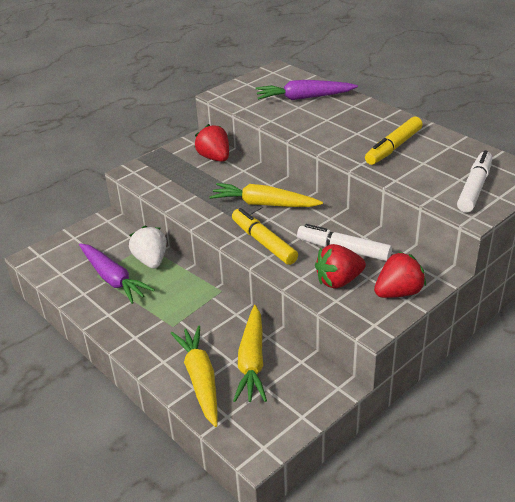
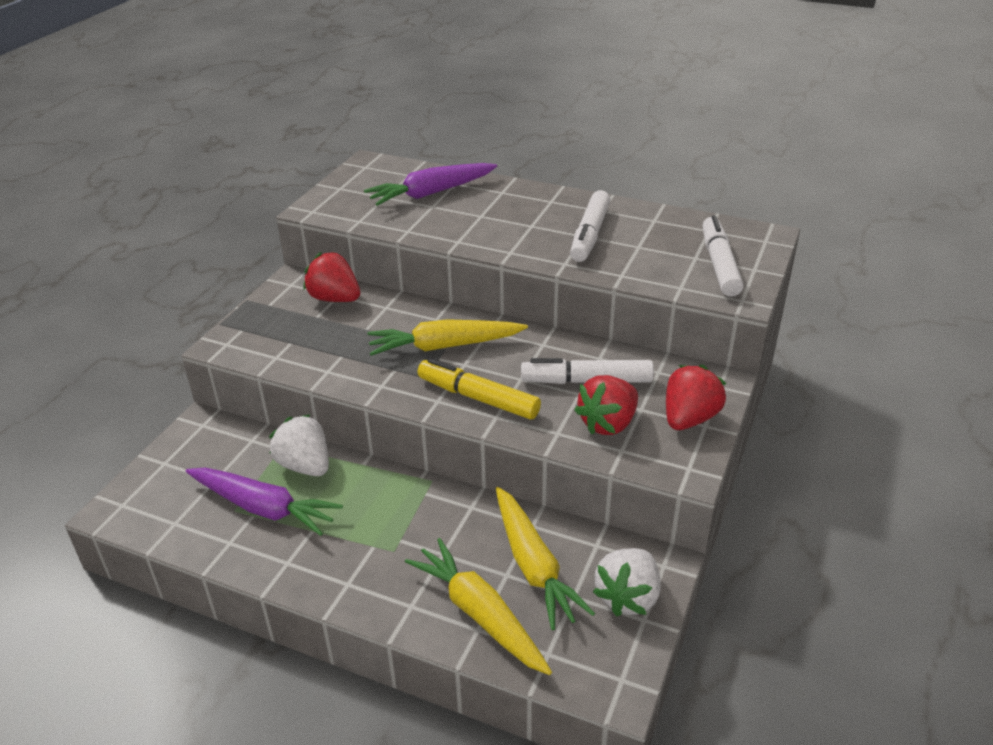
camera: 25 degrees left, 0 degrees up
(300, 399) = (628, 597): none -> white strawberry
(393, 147) = (589, 235): yellow marker -> white marker

